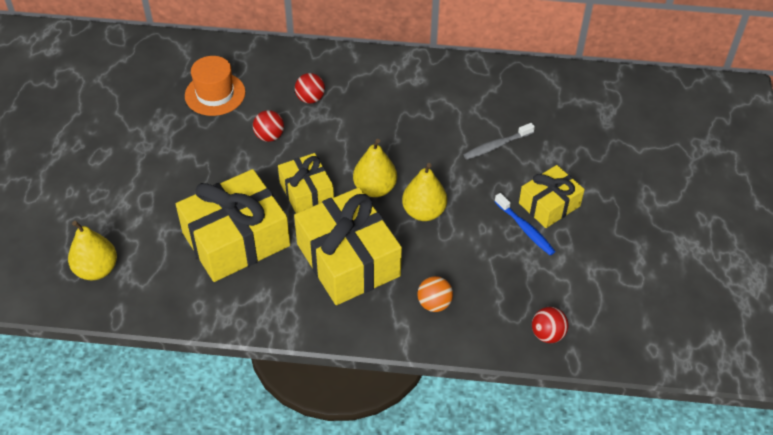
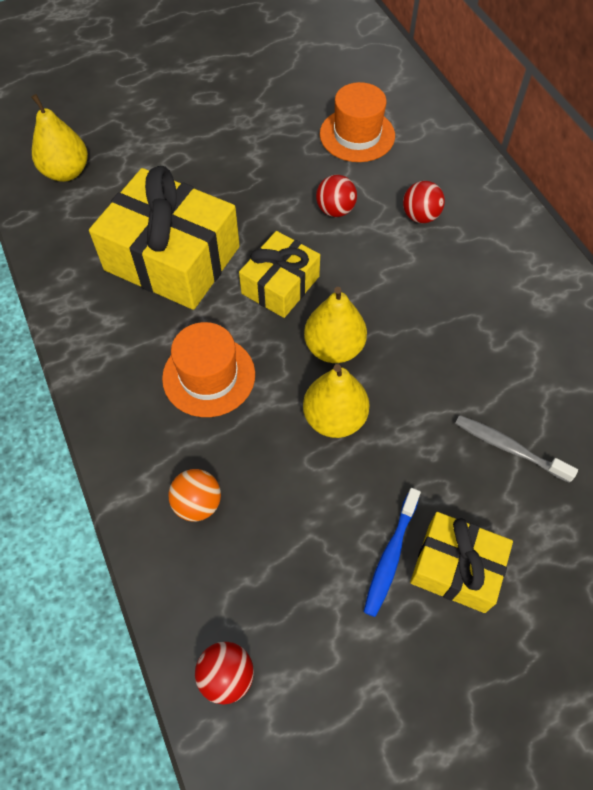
camera: 60 degrees right, 10 degrees up
(348, 260) = (209, 376): yellow gift -> orange hat

